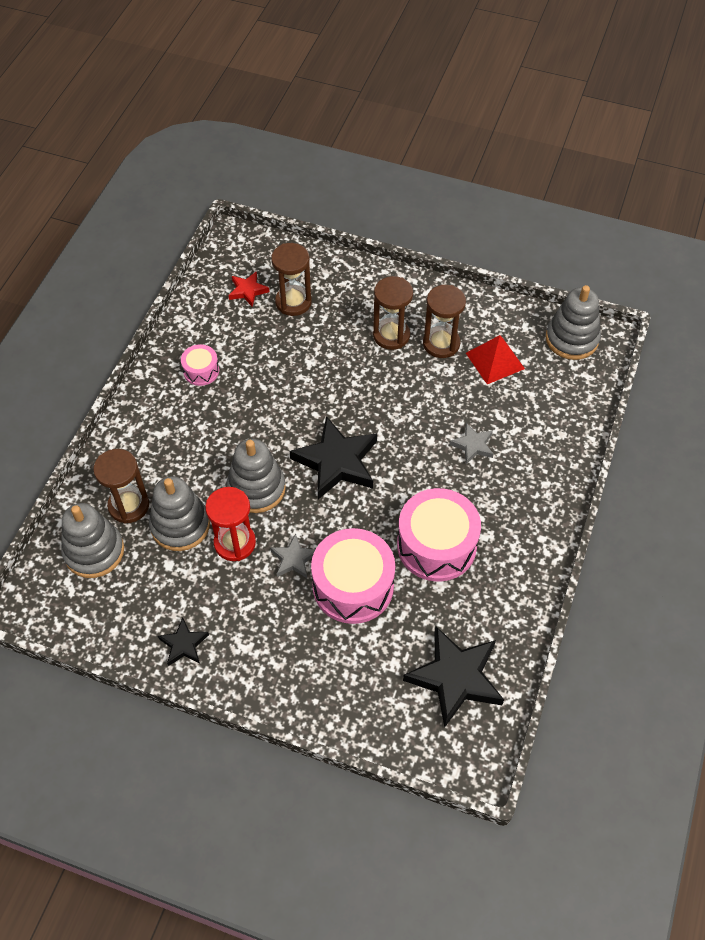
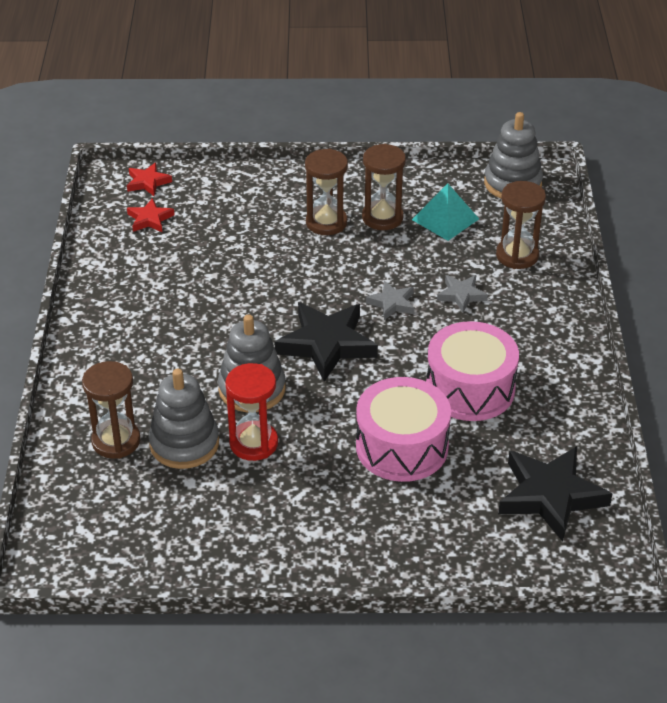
camera: 20 degrees left, 15 degrees down
(94, 551) = (98, 493): grey stacking toy -> none
(184, 644) = (245, 549): black star -> none
(201, 371) = (135, 301): pink drum -> none
(262, 252) = (148, 182): none -> red star
(293, 302) = (205, 218): brown hourglass -> brown hourglass (517, 255)
(293, 559) = (325, 440): grey star -> grey star (392, 303)
(495, 360) = (445, 219): red pyramid -> turquoise pyramid

